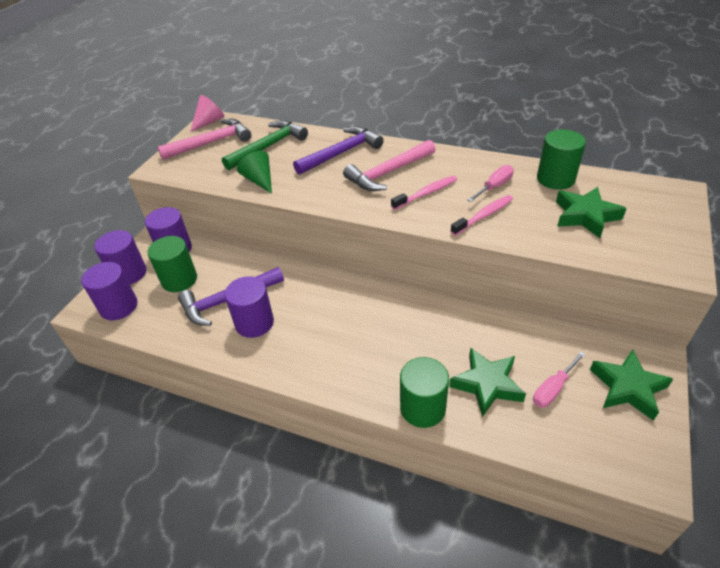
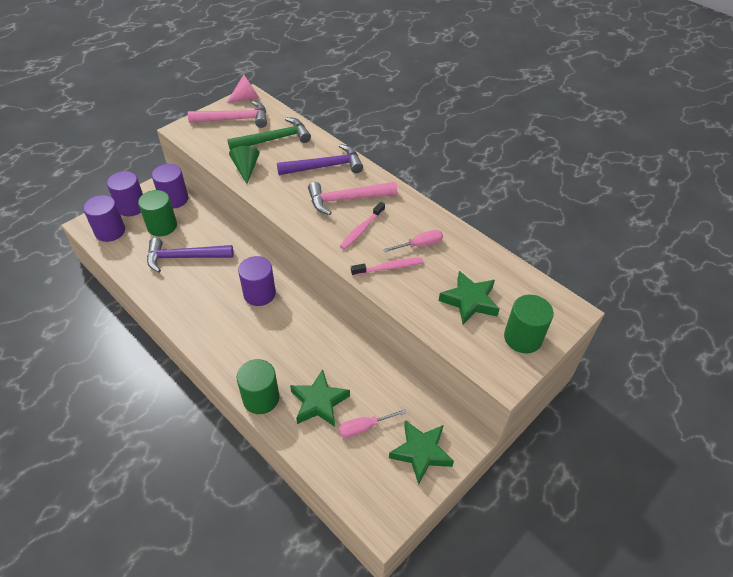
camera: 20 degrees right, 5 degrees up
(254, 323) = (191, 283): purple cylinder -> purple cylinder (259, 294)
(426, 193) = (361, 230): pink toothbrush -> pink toothbrush turned 135 degrees clockwise
(555, 179) = (476, 258): green cylinder -> green cylinder (522, 338)

